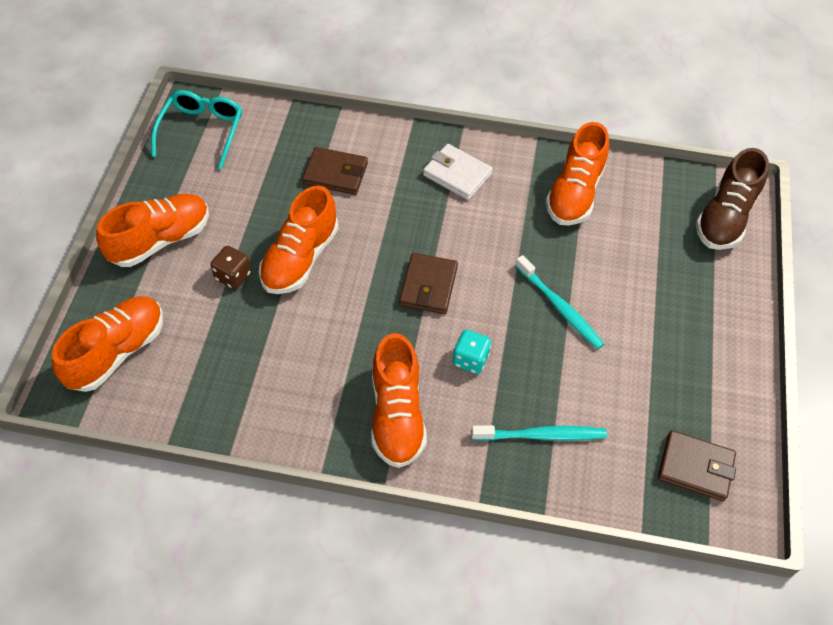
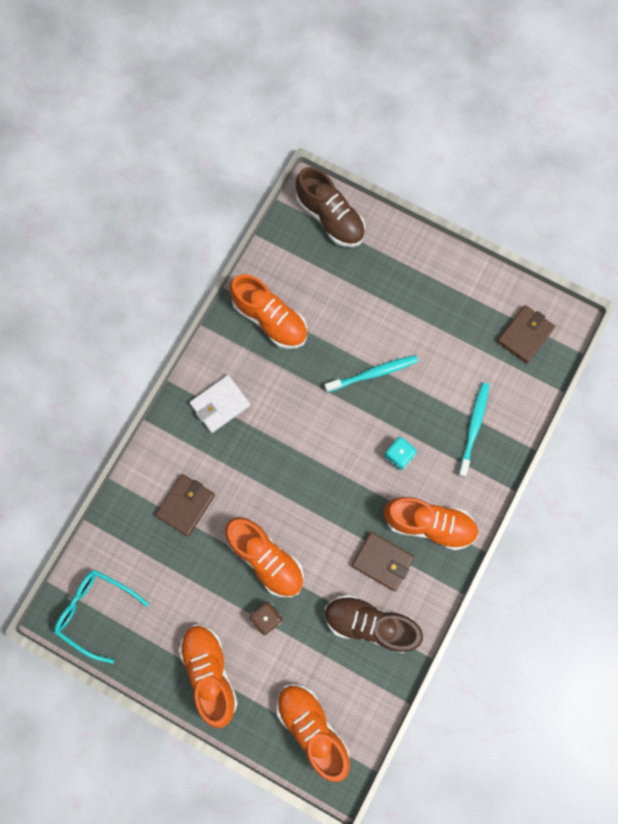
camera: 70 degrees left, 20 degrees up
(253, 381) = (370, 623): none -> brown shoe
(428, 286) = (324, 465): brown wallet -> brown wallet (382, 561)

